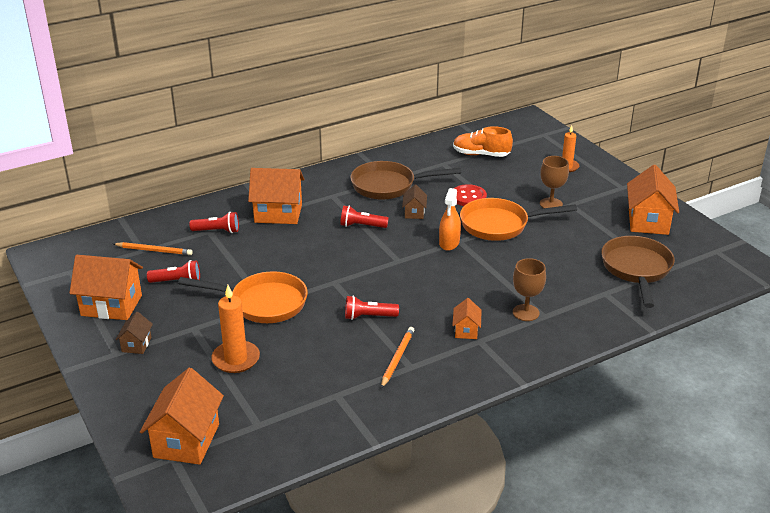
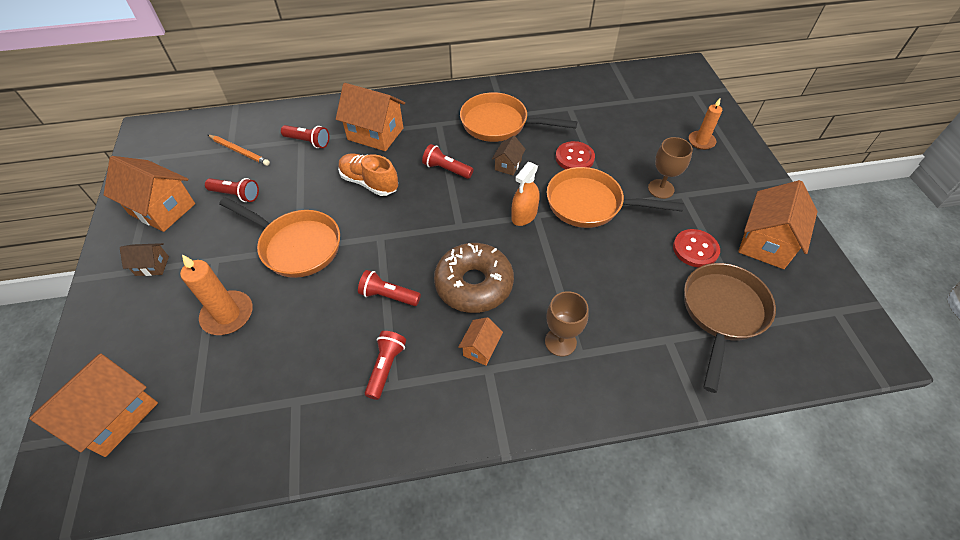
camera: 20 degrees right, 20 degrees up
(136, 345) = (152, 266): brown house -> brown house turned 60 degrees clockwise
(388, 186) = (499, 124): brown pan -> orange pan
(397, 358) = (386, 367): orange pencil -> red flashlight
(435, 294) = (474, 284): none -> brown donut
(481, 154) = (614, 105): orange shoe -> orange shoe (369, 182)
(597, 236) = (695, 249): none -> red button

